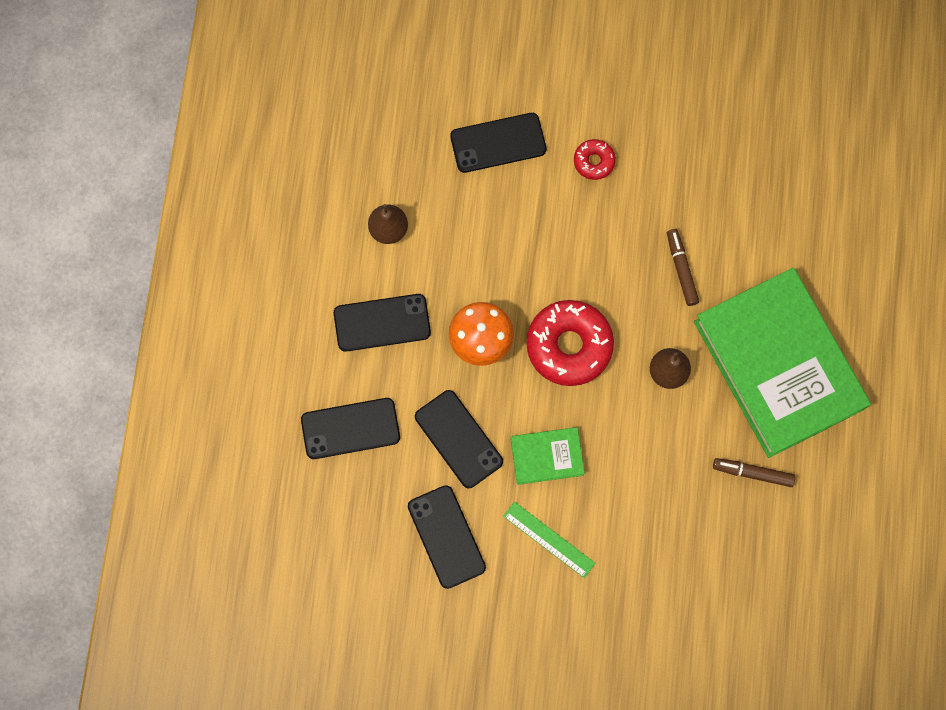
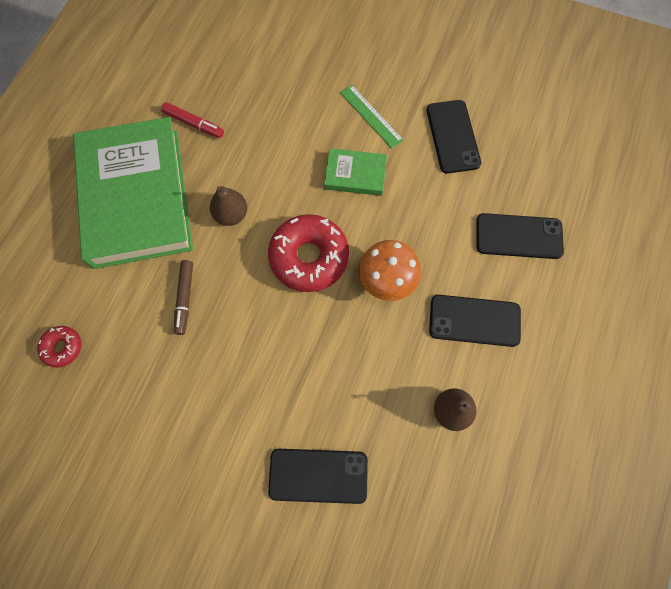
camera: 165 degrees left, 5 degrees down
(458, 439) = (426, 205): black phone -> none
(594, 161) = (228, 427): red donut -> red donut (62, 347)
(752, 473) = (194, 124): brown marker -> red marker

